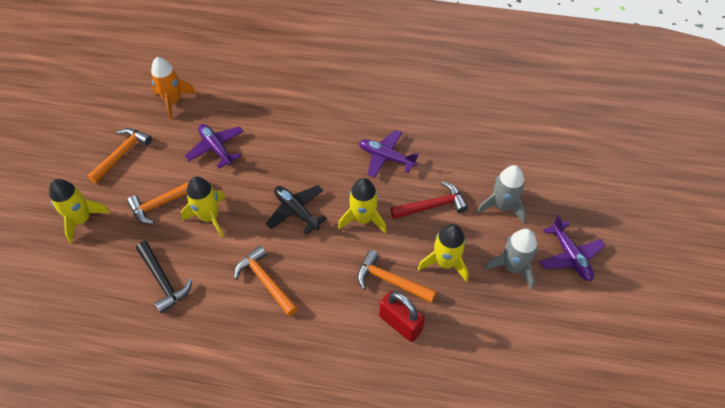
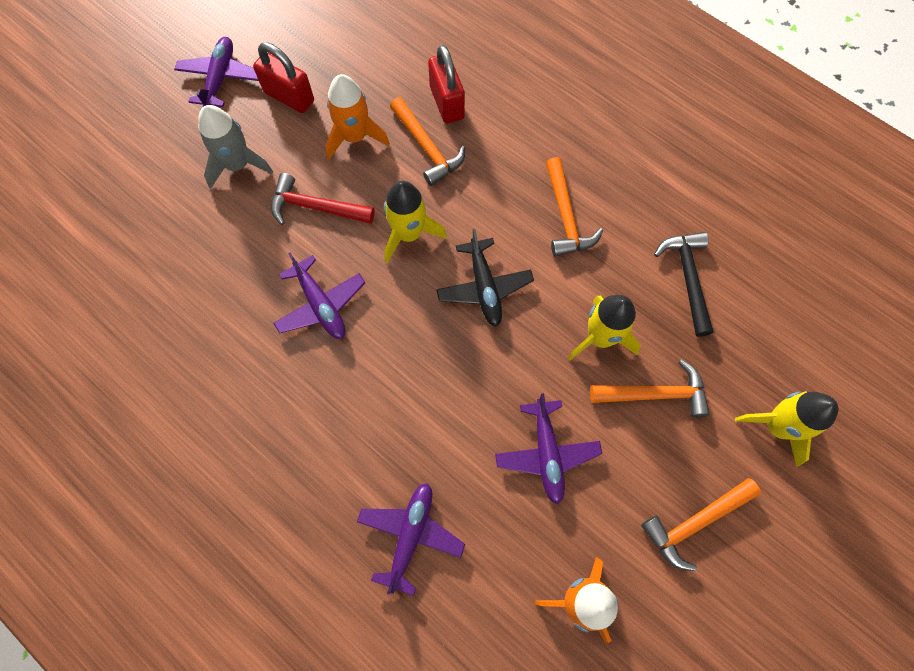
camera: 150 degrees left, 15 degrees up
(269, 89) = (410, 535): none -> purple plane
(445, 263) = (355, 137): yellow rocket -> orange rocket
(512, 267) = (289, 97): grey rocket -> red padlock

